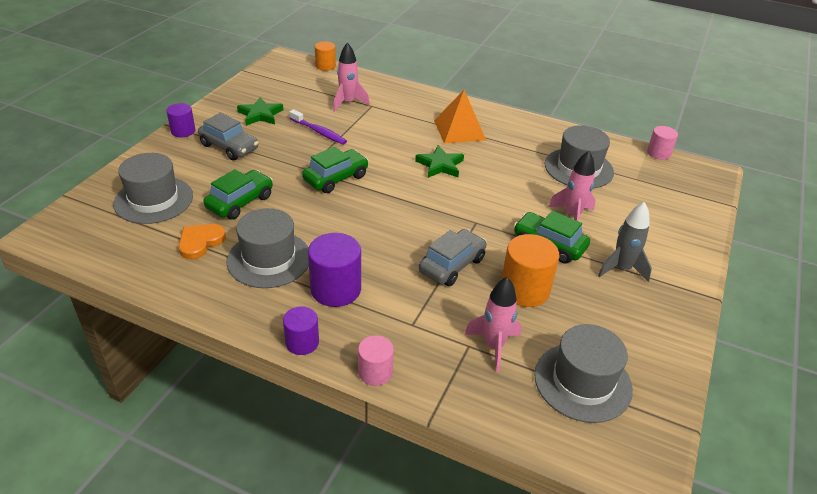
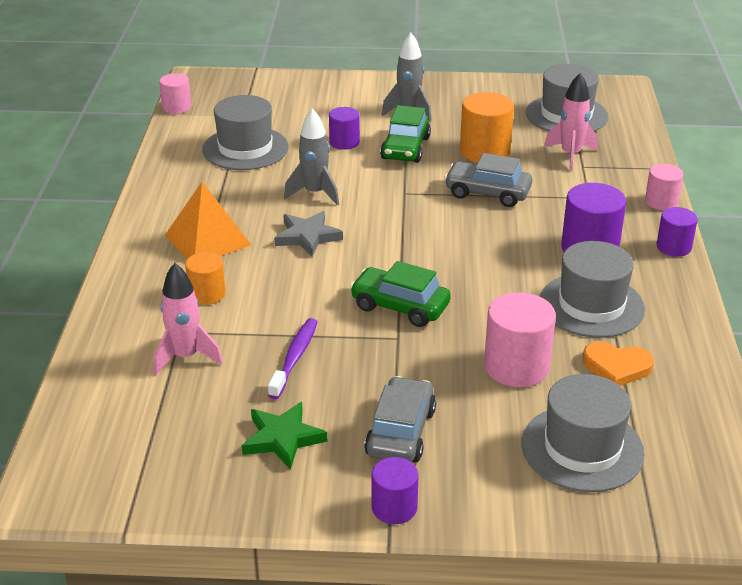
camera: 110 degrees left, 5 degrees down
(240, 202) = (516, 367): green car -> pink cylinder
(325, 66) = (56, 426): orange cylinder -> orange cylinder (207, 294)
(440, 165) = (307, 237): green star -> grey star
(496, 182) = (315, 193): none -> grey rocket
(572, 216) = (344, 142): pink rocket -> purple cylinder

